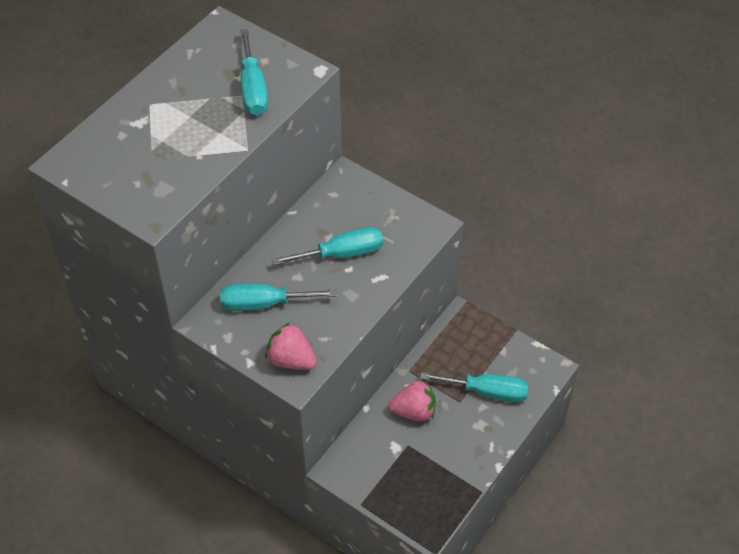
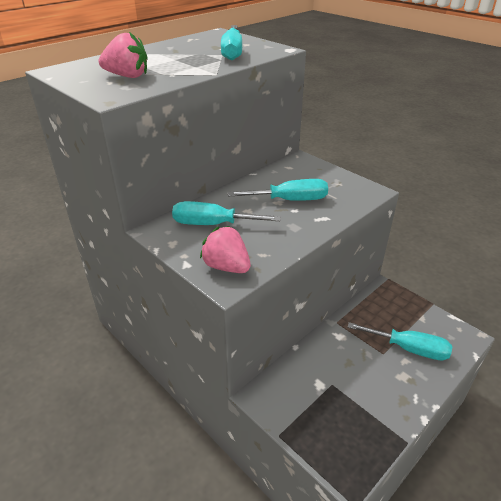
camera: 10 degrees right, 15 degrees down
(414, 411) = (339, 355): pink strawberry -> pink strawberry (127, 76)

